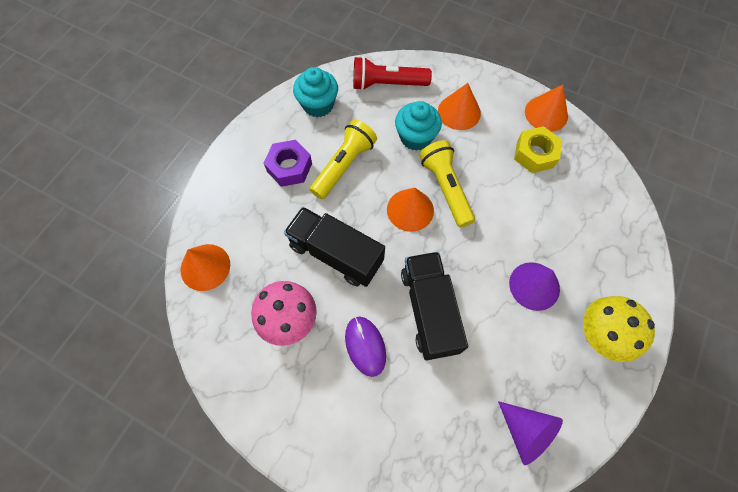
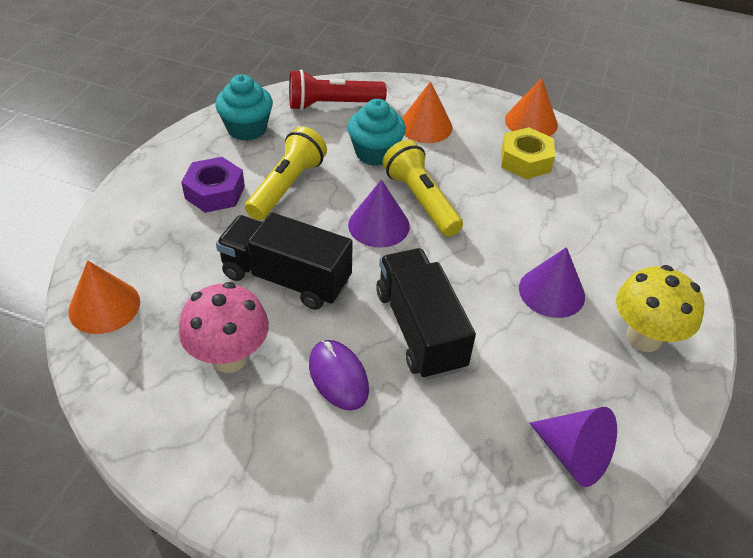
camera: 10 degrees left, 20 degrees down
(410, 210) = (378, 225): orange cone -> purple cone

